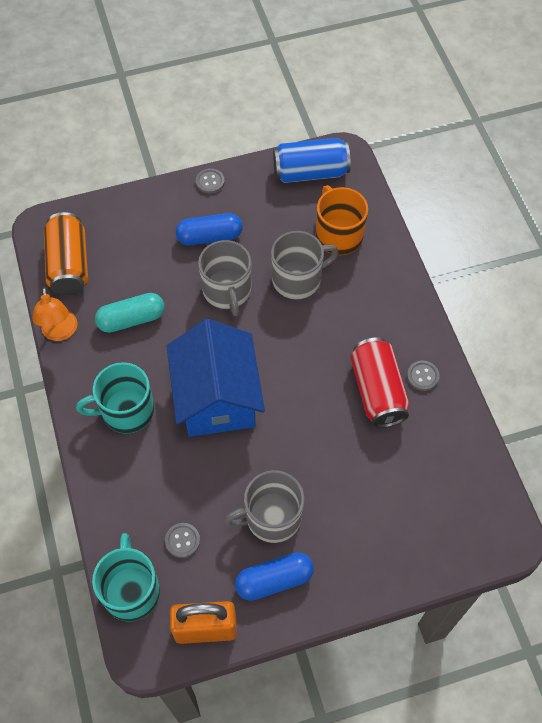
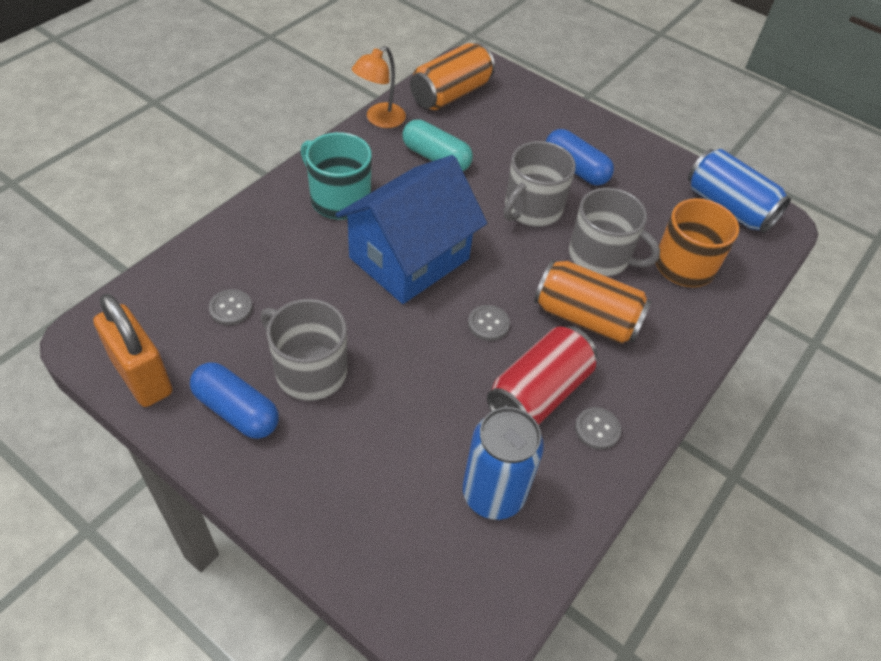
camera: 50 degrees right, 10 degrees down
(131, 590) = (150, 295): turquoise mug -> none
(210, 182) = (632, 141): grey button -> grey button (488, 324)
(340, 324) = (586, 318): none -> orange can
(429, 462) = (493, 494): none -> blue can

